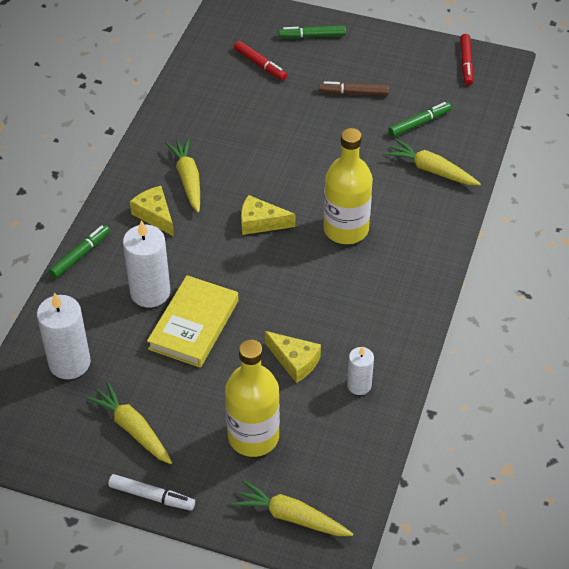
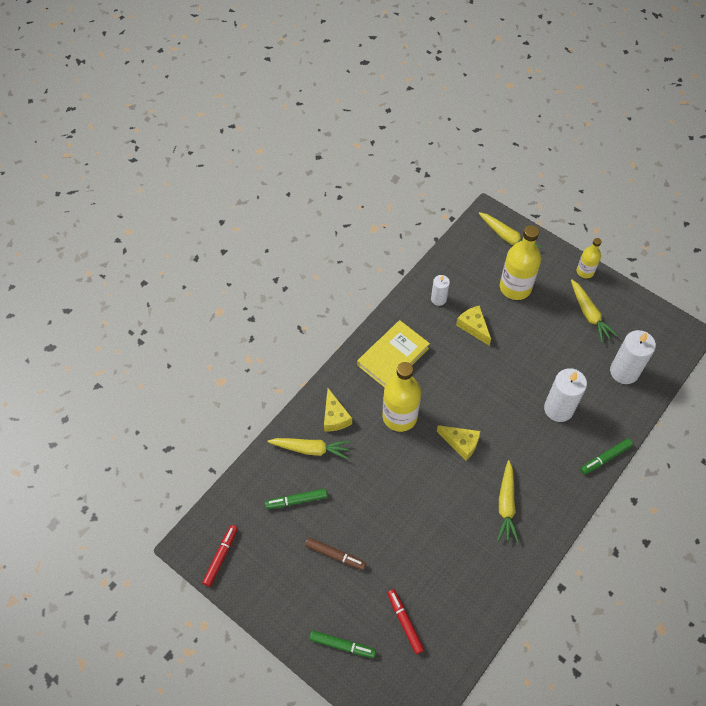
camera: 160 degrees left, 10 degrees up
(152, 496) = (585, 271): white marker -> yellow bottle
(155, 215) = (541, 477): yellow cheese -> yellow cheese (335, 417)
(193, 325) = (533, 373): yellow book -> yellow book (393, 356)
(431, 170) = (310, 449): yellow carrot -> yellow carrot turned 45 degrees counterclockwise

